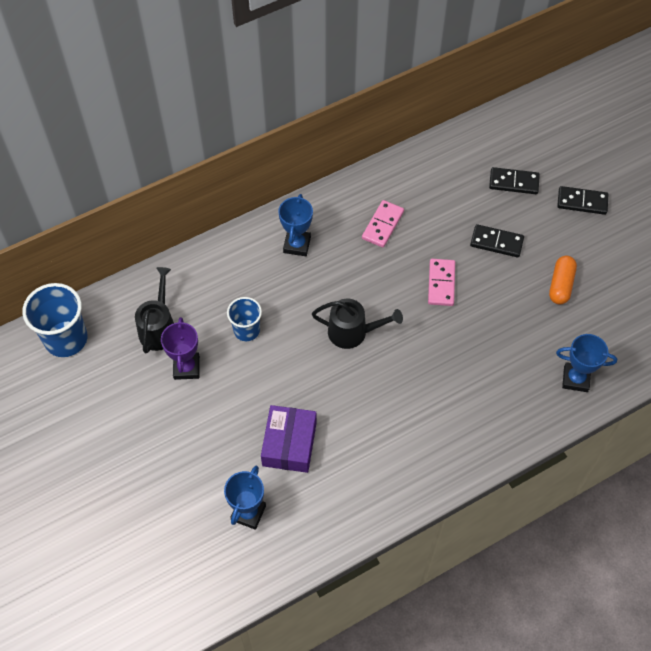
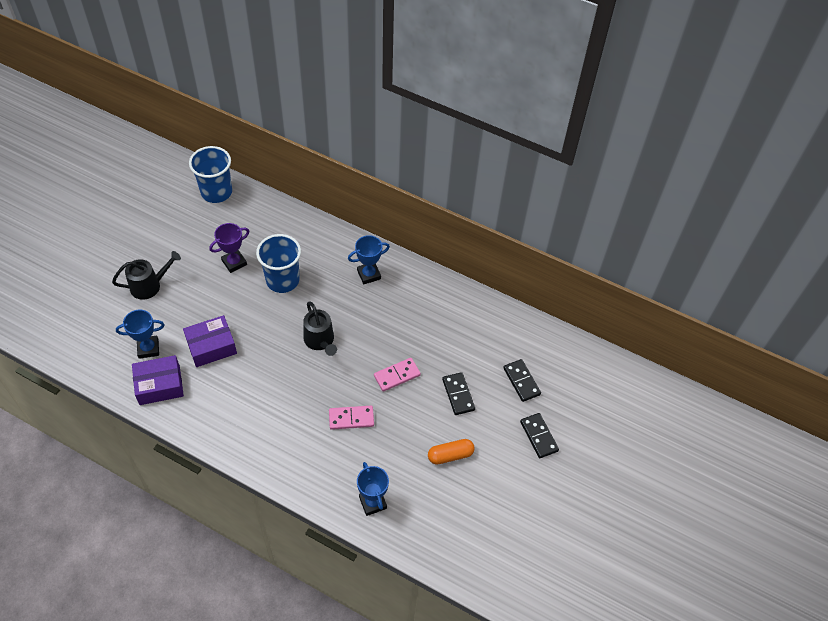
camera: 55 degrees right, 5 degrees down
(159, 328) = (254, 233): black watering can -> black watering can (149, 285)
(246, 330) = (282, 280): blue cup -> blue cup, size x1.64
(308, 522) = (159, 385): none -> purple box
(383, 225) = (421, 316): pink domino -> pink domino (351, 418)

